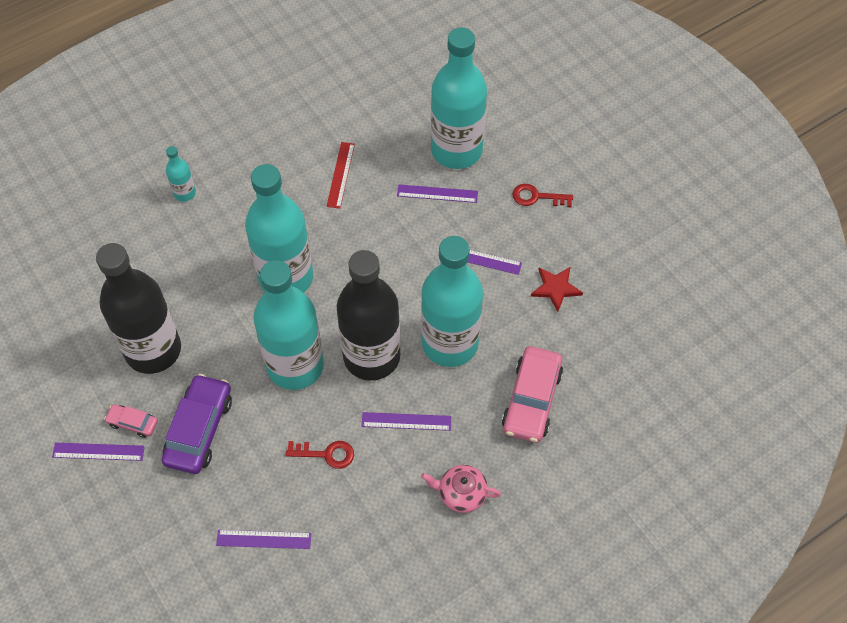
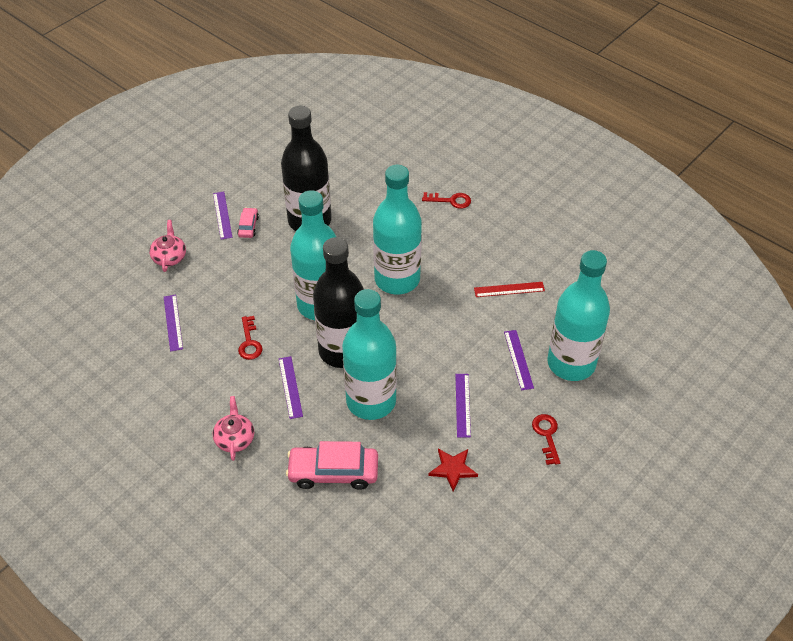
camera: 75 degrees right, 10 degrees down
(148, 529) = (169, 257): none -> pink teapot
(184, 193) = (451, 201): turquoise bottle -> red key
(199, 429) = (252, 263): purple car -> none

